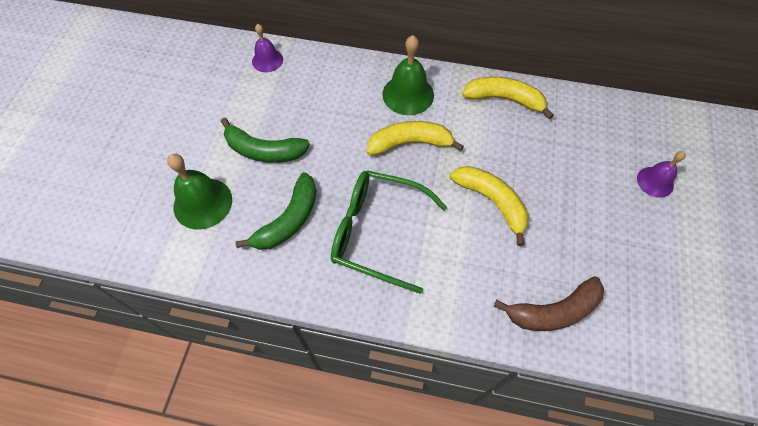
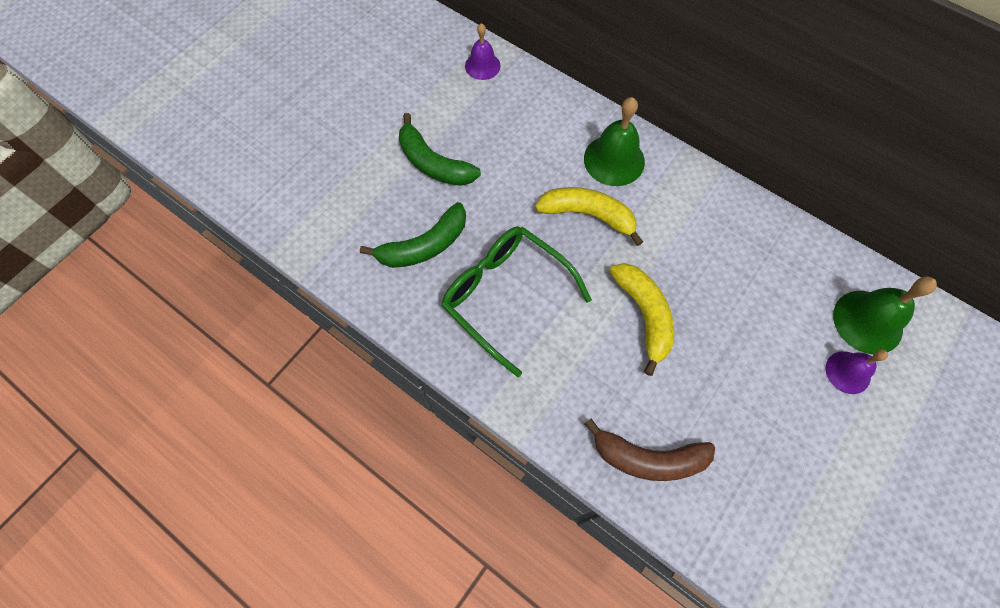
camera: 25 degrees right, 5 degrees up
(203, 203) = (350, 194): green bell -> green bell (867, 321)
(504, 99) = (720, 207): yellow banana -> none

